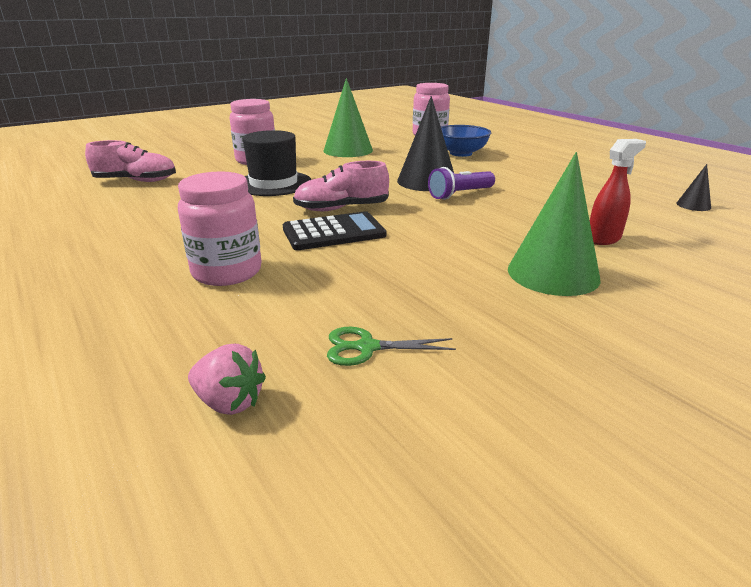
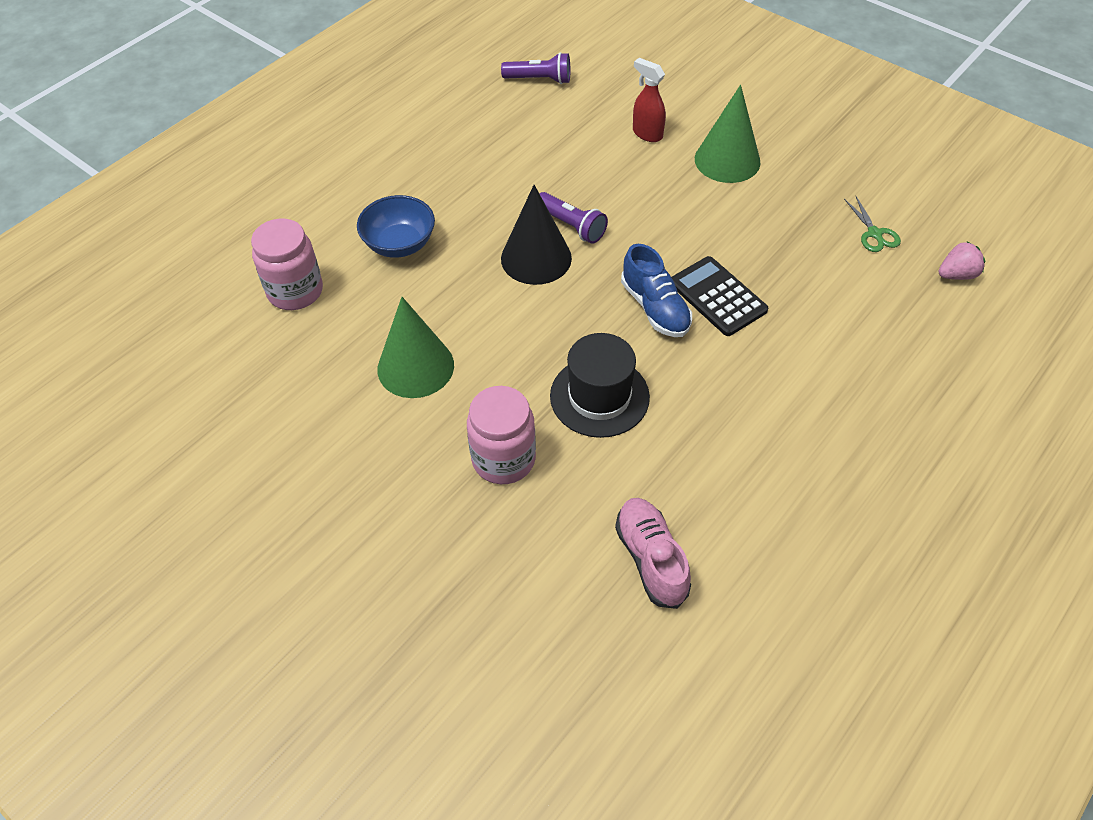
camera: 105 degrees left, 25 degrees up
(227, 272) = (830, 340): pink jar -> none
(229, 402) = (957, 275): pink strawberry -> pink strawberry turned 60 degrees clockwise
(341, 208) = (655, 308): pink shoe -> blue shoe
(693, 205) = (539, 79): black cone -> purple flashlight

